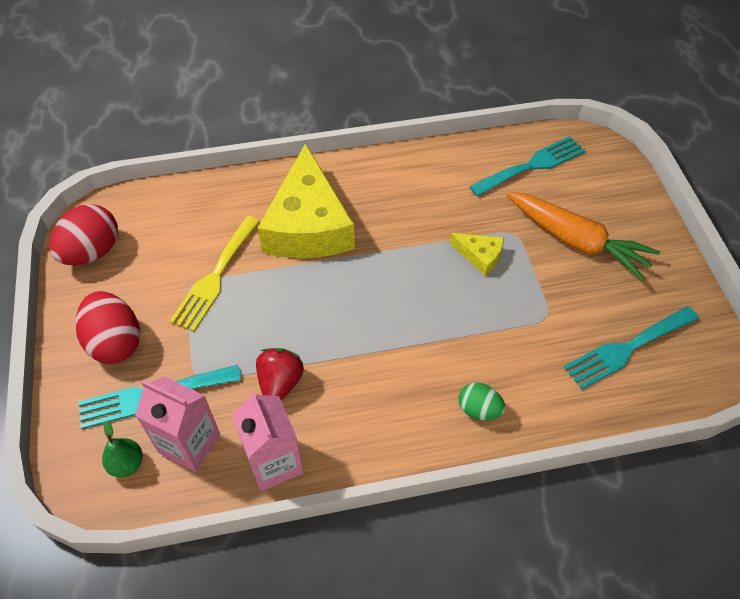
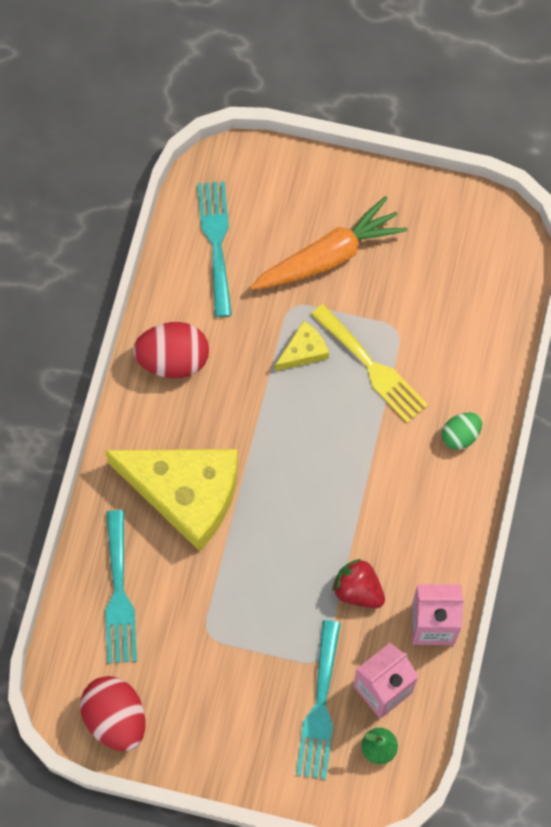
camera: 65 degrees left, 15 degrees up
(115, 342) = (243, 724): red egg -> red egg (173, 360)
(215, 277) = (208, 607): yellow fork -> yellow fork (372, 368)
(626, 349) = (459, 283): turquoise fork -> turquoise fork (119, 594)

